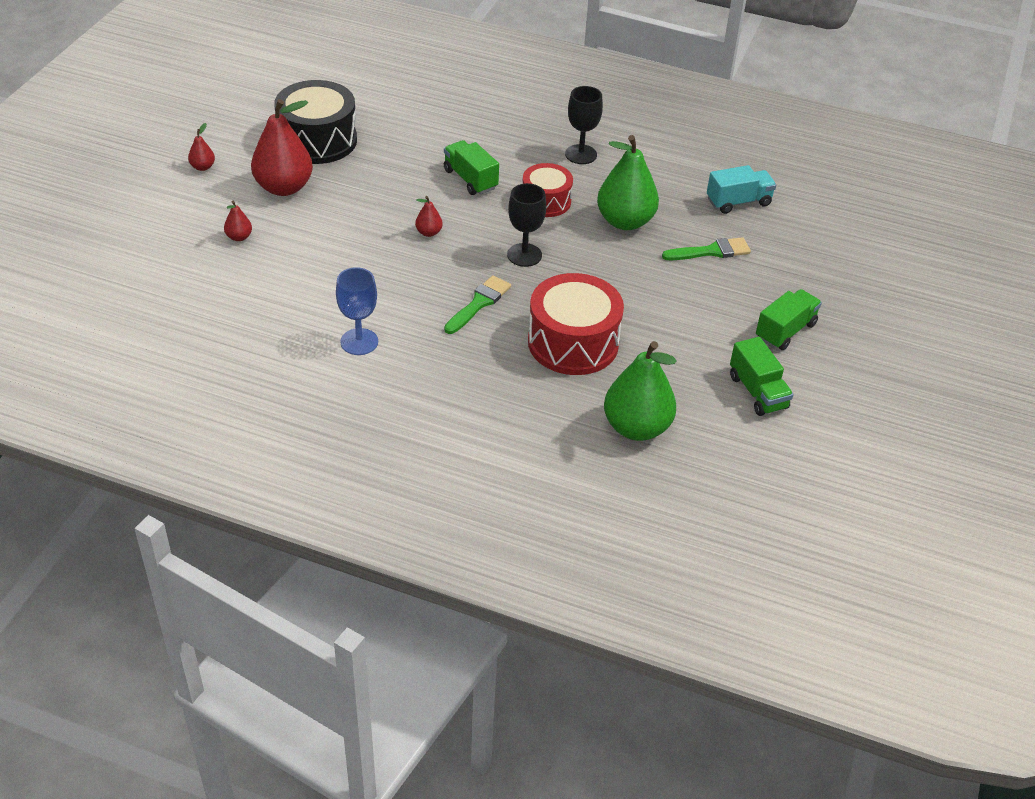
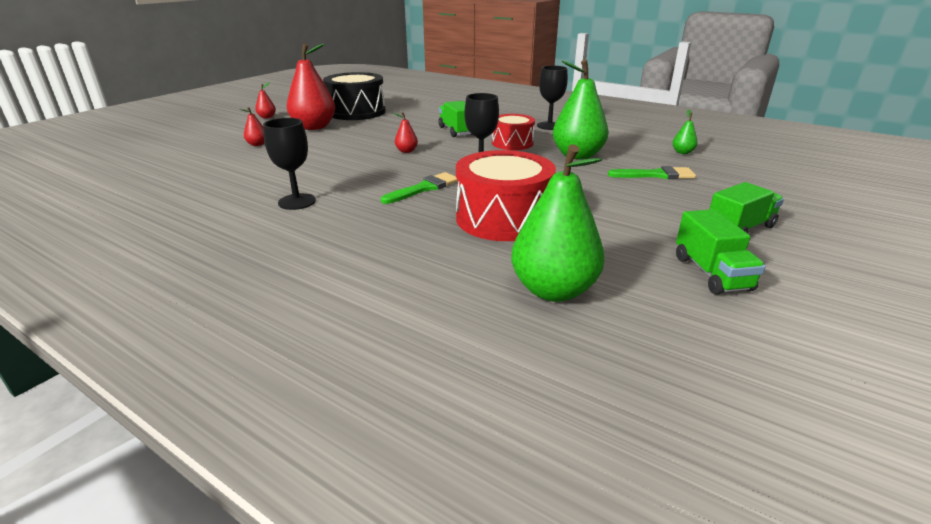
camera: 15 degrees right, 15 degrees down
(359, 342) = (297, 202): blue goblet -> black goblet
(738, 202) = (682, 152): turquoise truck -> green pear

